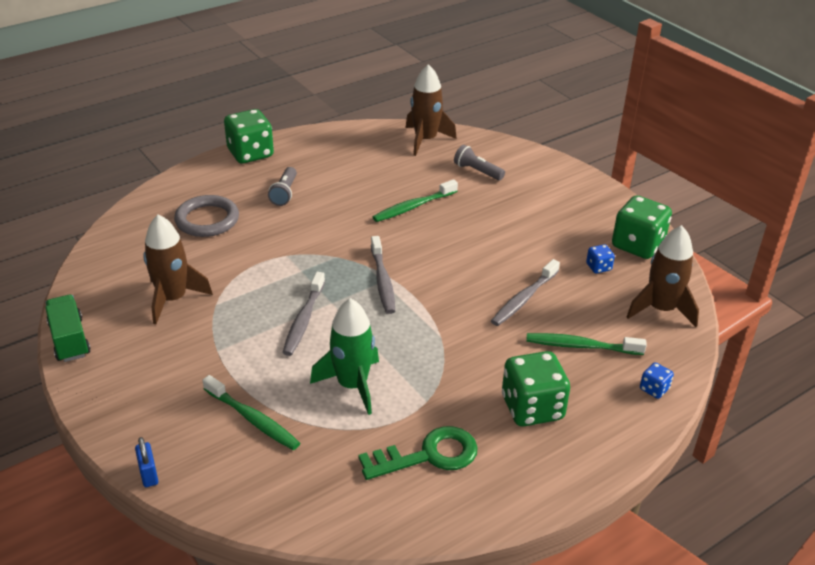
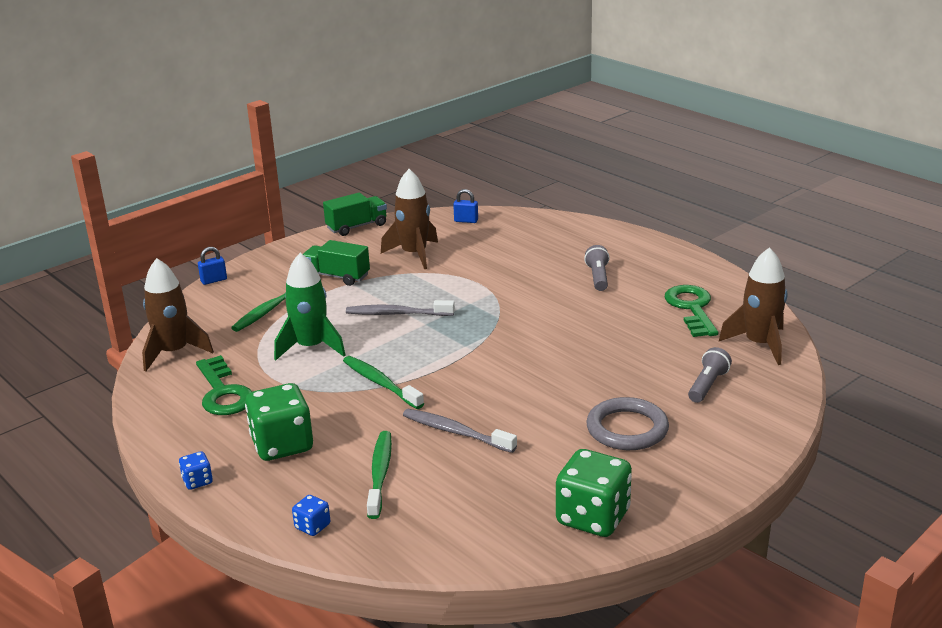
camera: 85 degrees right, 10 degrees down
(111, 256) = (466, 221): none -> blue padlock
(196, 361) = (337, 276): none -> green truck
(207, 220) = (535, 249): grey ring -> grey ring (627, 429)
(250, 153) = (662, 250): green dice -> none
(285, 193) = (598, 277): grey flashlight -> grey flashlight turned 90 degrees clockwise
(360, 158) = (691, 308): none -> green key
(382, 280) = (466, 346): grey toothbrush -> none
(413, 207) = (607, 350): green toothbrush -> green toothbrush (381, 383)
(598, 267) = (532, 485): blue dice -> blue dice (197, 481)
(661, 309) = (458, 535): brown rocket -> brown rocket (174, 352)

